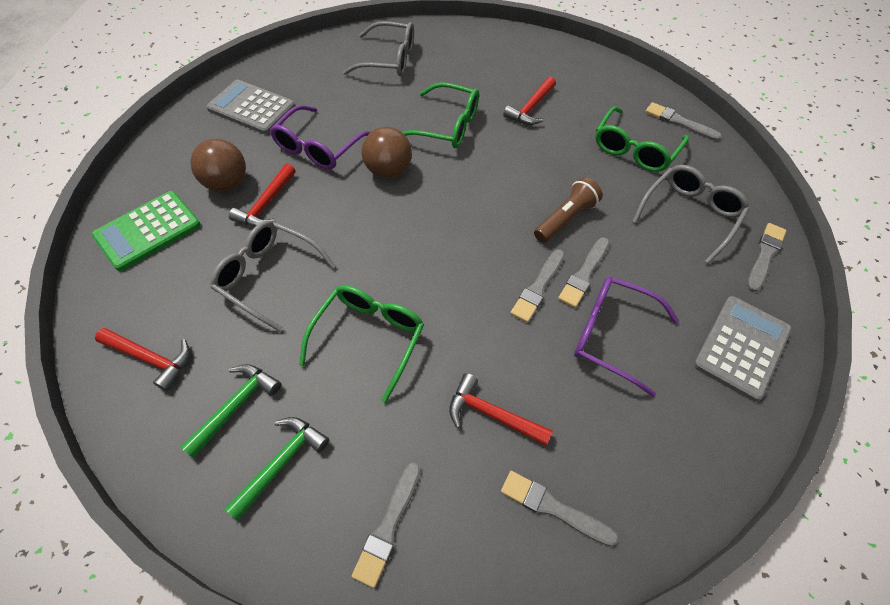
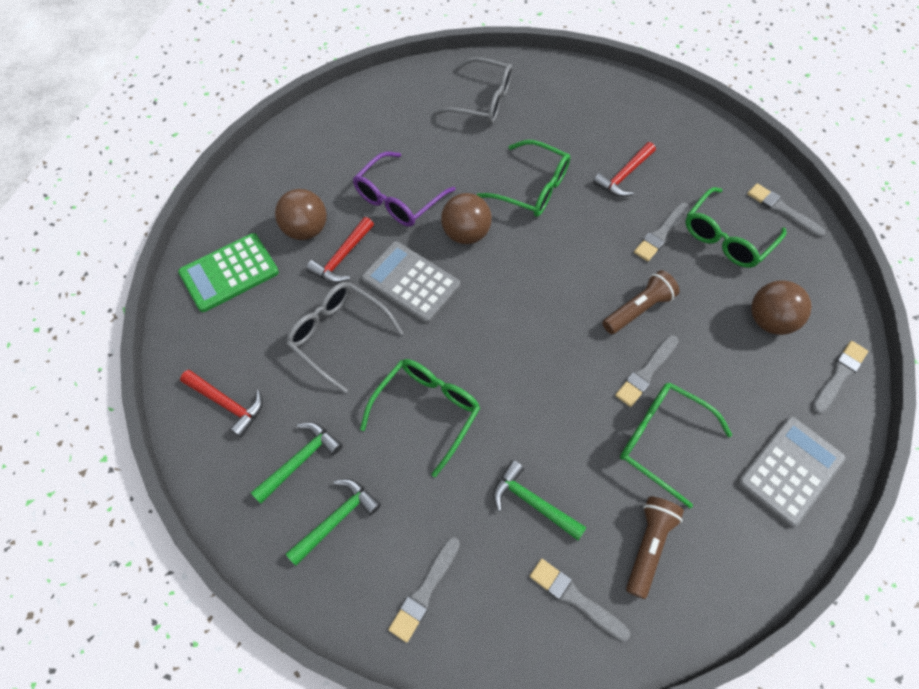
camera: 10 degrees right, 5 degrees up
(252, 108) = (336, 146): grey calculator -> grey calculator (410, 282)
(492, 414) = (532, 502): red hammer -> green hammer
(538, 288) = (597, 381): grey brush -> grey brush (661, 234)
(611, 335) = (661, 440): purple glasses -> green glasses
(619, 441) = (648, 546): none -> brown flashlight
(690, 215) = (769, 320): grey glasses -> brown ball

